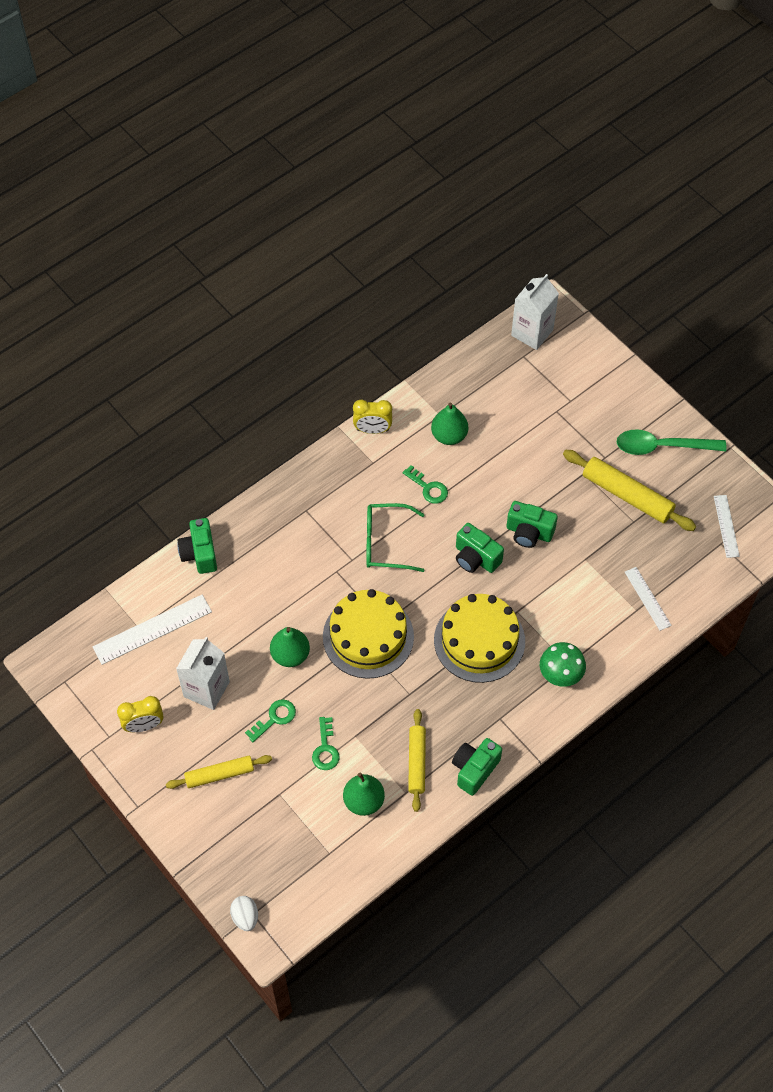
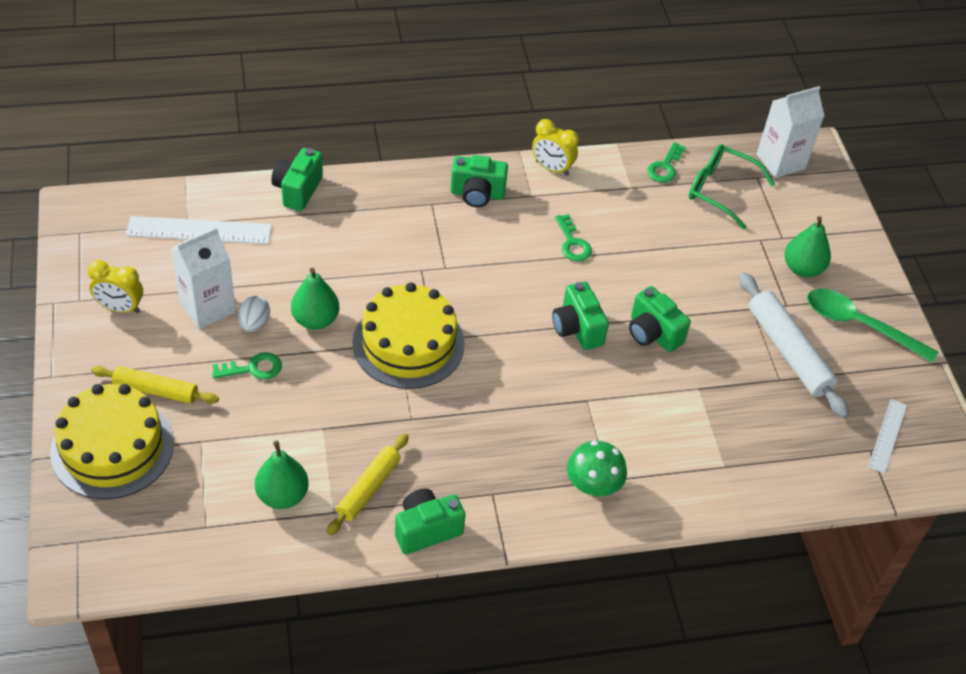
camera: 25 degrees right, 10 degrees down
(245, 917) = (68, 540): white egg -> white egg (254, 323)
(325, 749) = (282, 424): green key -> green key (665, 167)
(333, 483) = (477, 194): none -> green camera
(385, 543) = (491, 269): green glasses -> green glasses (720, 190)
(449, 436) = (628, 209): green pear -> green pear (802, 268)
(479, 640) = (525, 407): yellow cake -> yellow cake (112, 447)
(627, 495) = (789, 351): yellow rolling pin -> white rolling pin
(647, 598) = (746, 461): white ruler -> none

